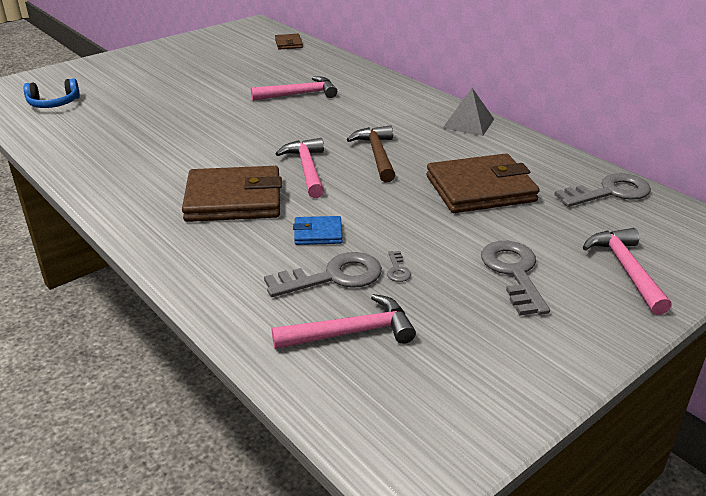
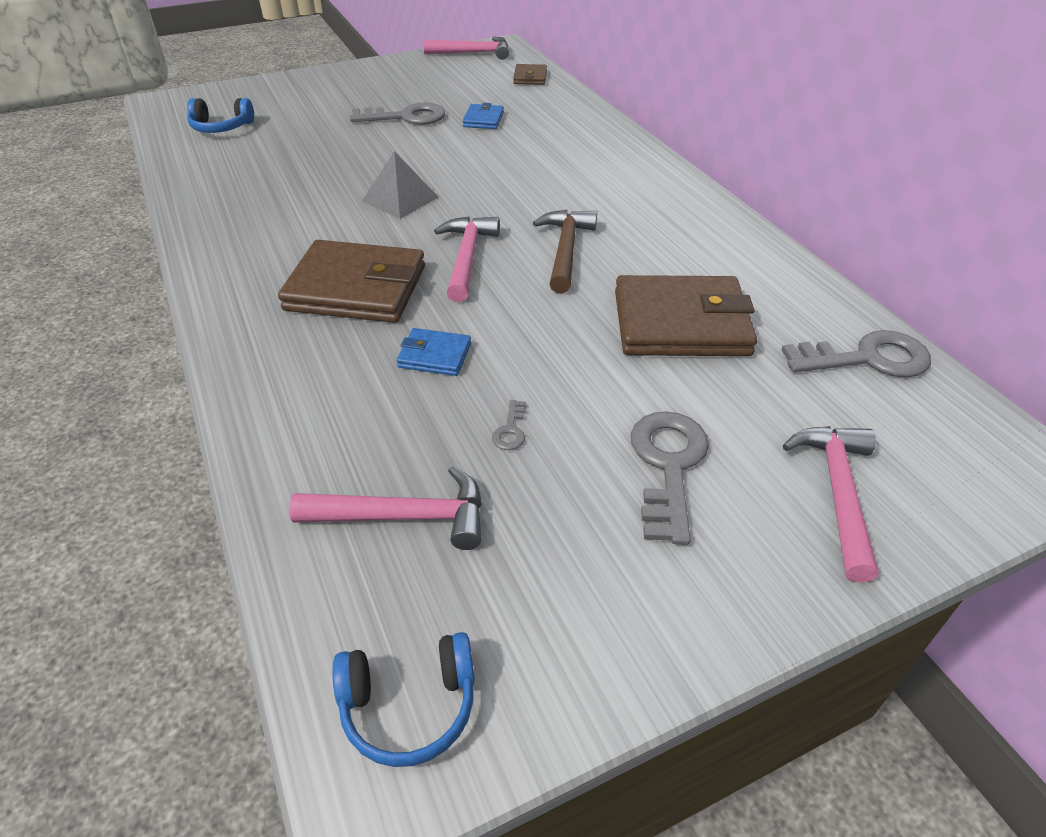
camera: 15 degrees right, 10 degrees up
(268, 76) = (483, 119): none -> blue wallet
(299, 94) = (509, 149): pink hammer -> pink hammer (473, 53)
(333, 277) = (422, 425): grey key -> grey key (406, 117)
(415, 435) = (409, 706): none -> blue headphones
(468, 123) = (709, 220): grey pyramid -> grey pyramid (400, 199)

